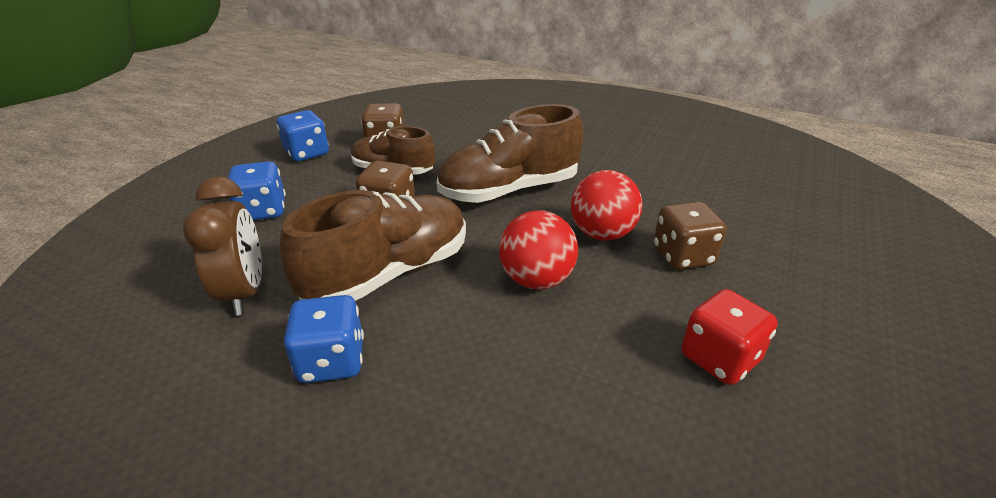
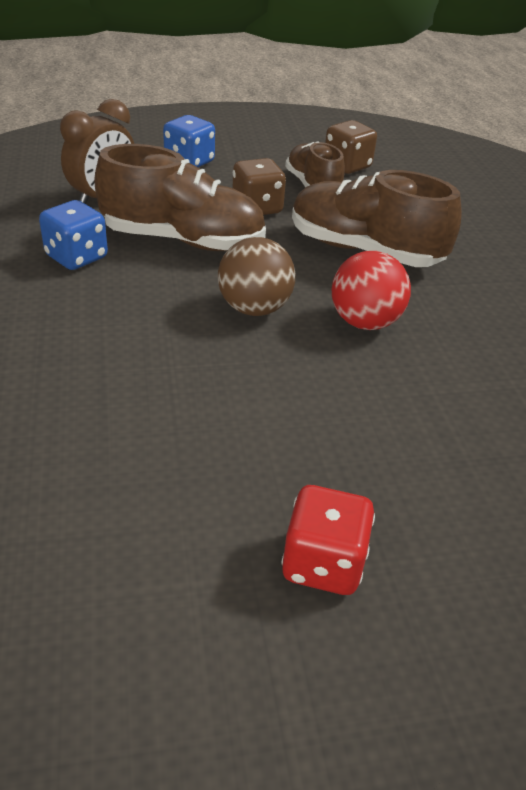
camera: 50 degrees right, 5 degrees up
(307, 153) = (281, 142): blue dice -> none
(536, 280) = (254, 308): red ball -> brown ball
(682, 256) = (391, 380): brown dice -> none
(719, 358) = (261, 437): red dice -> red dice (323, 563)

